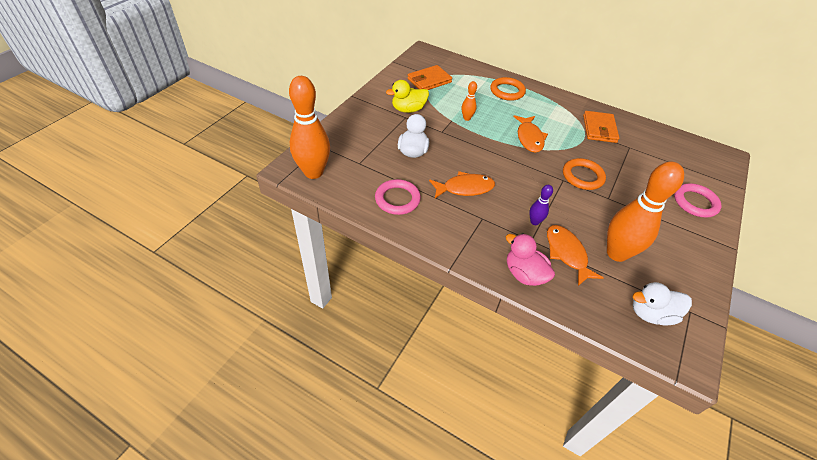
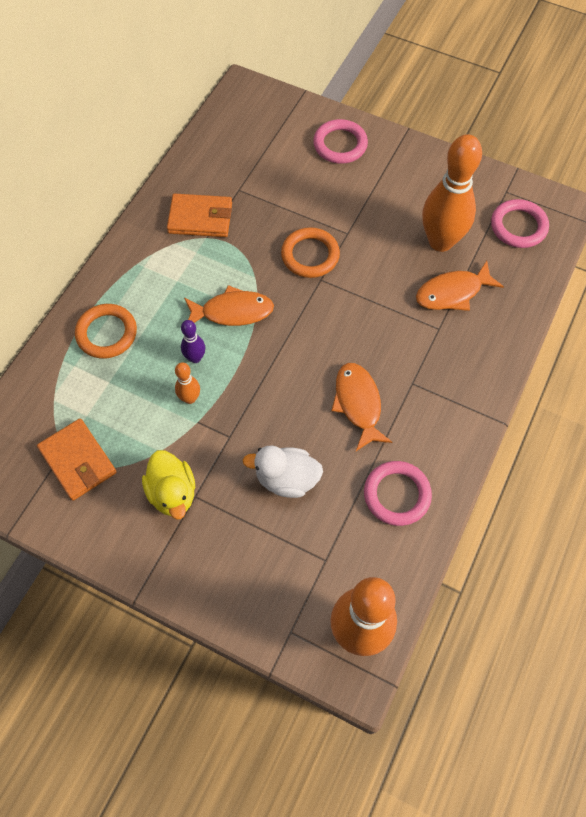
camera: 90 degrees left, 15 degrees up
(524, 274) = (494, 341): pink duck -> none
(534, 222) = (407, 322): purple bowling pin -> purple bowling pin (195, 358)
(651, 314) = (518, 226): white duck -> pink ring

